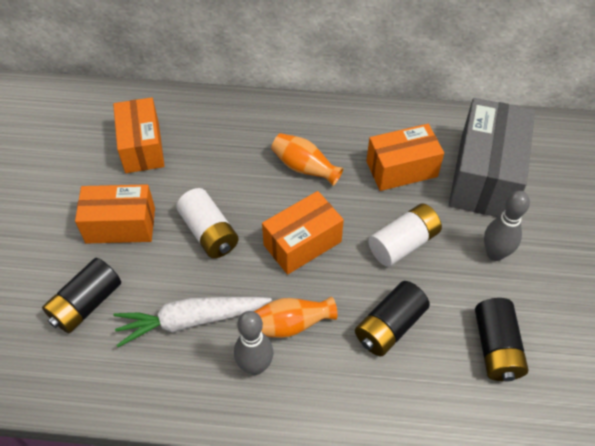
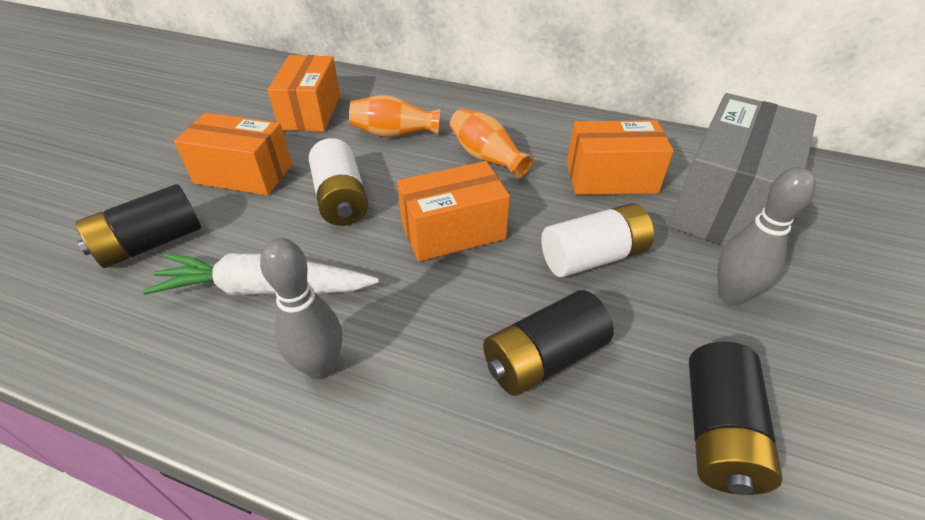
camera: 15 degrees right, 10 degrees down
(290, 324) = (396, 323): orange vase -> orange vase (394, 133)

